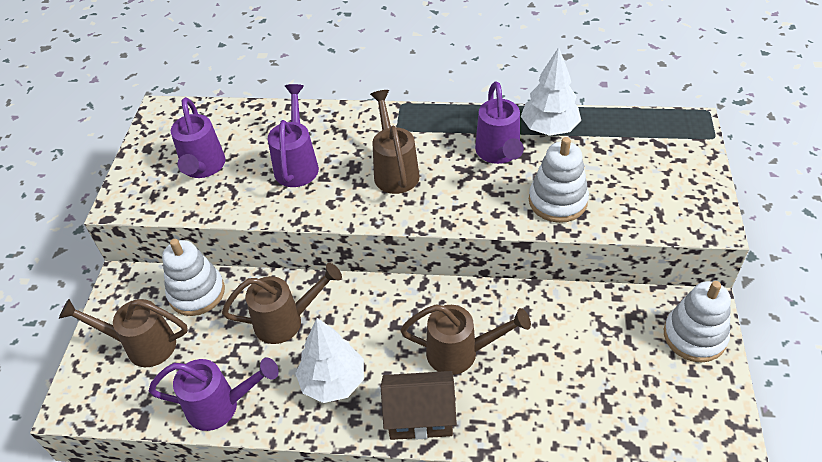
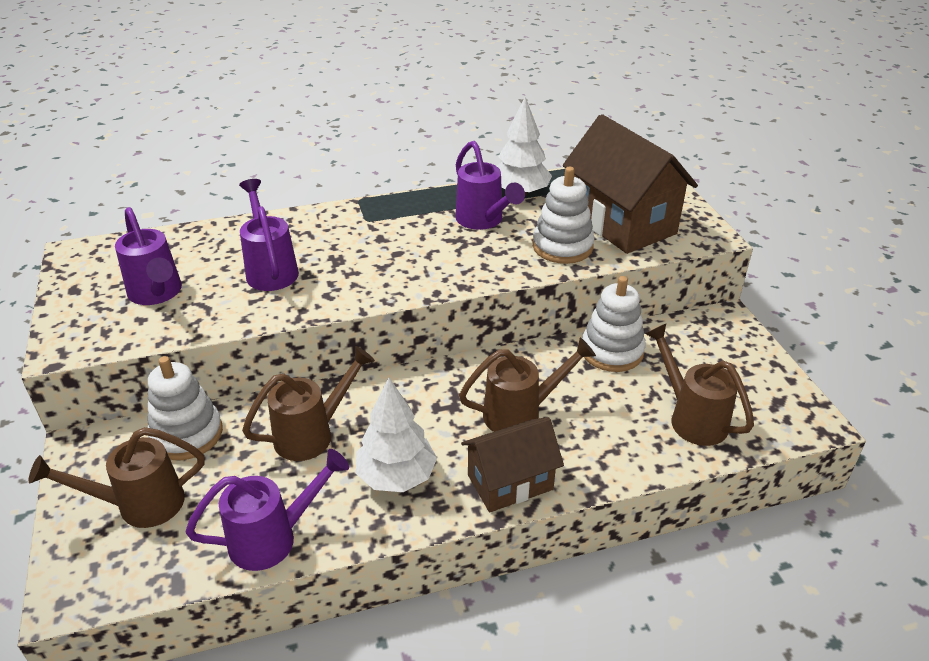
camera: 25 degrees left, 10 degrees down
(394, 170) = (383, 254): brown watering can -> brown watering can (691, 417)
(629, 186) = (621, 223): none -> brown house
(694, 336) = (731, 343): white stacking toy -> white stacking toy (612, 351)

